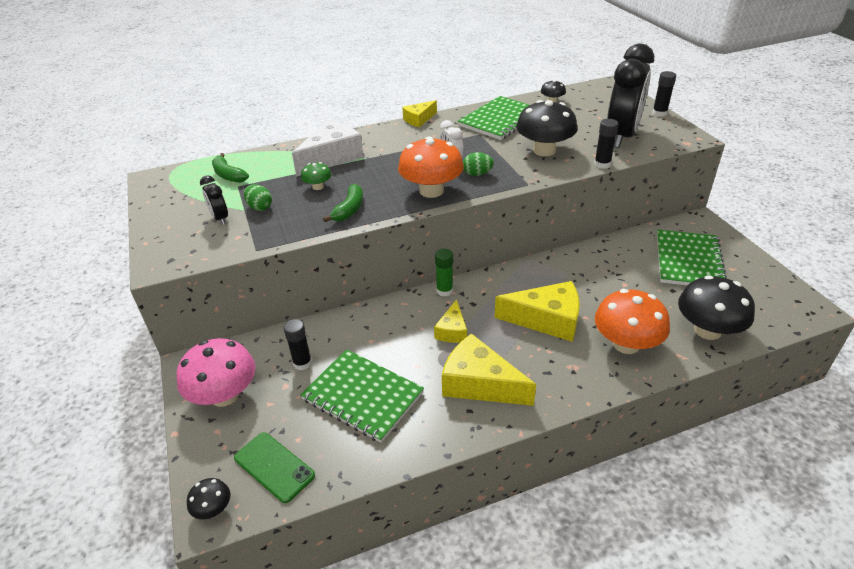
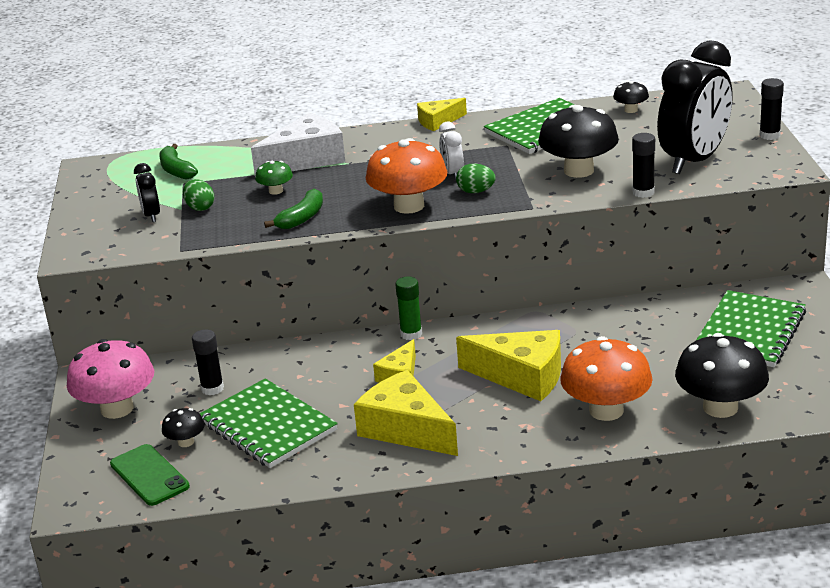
camera: 15 degrees right, 10 degrees down
(213, 509) = (77, 501): black mushroom -> black mushroom (186, 442)

